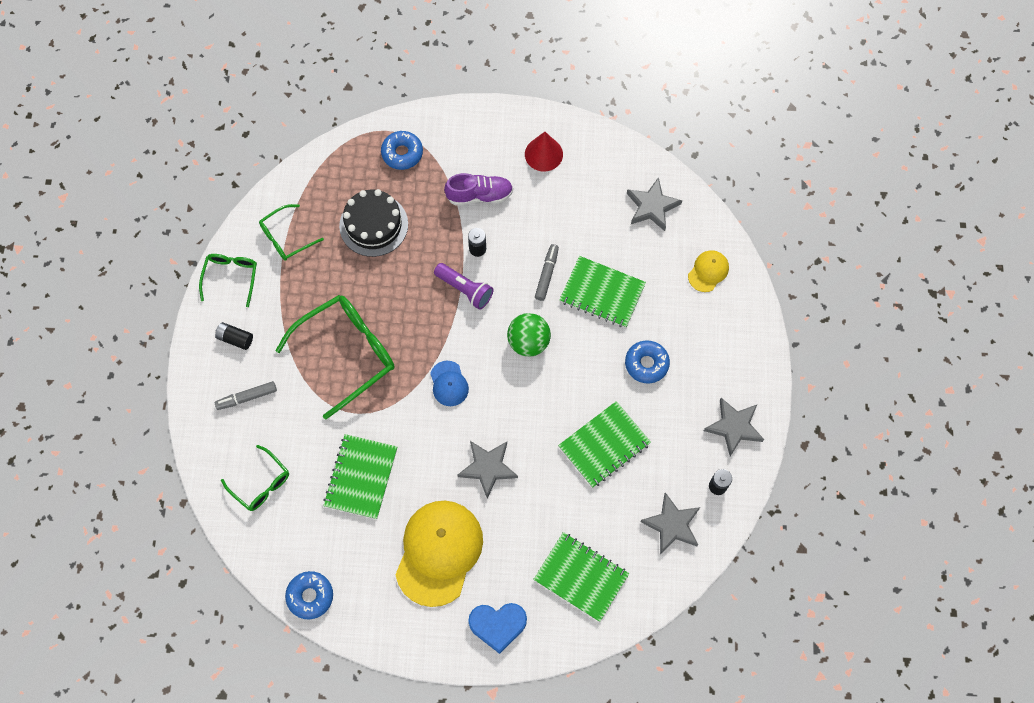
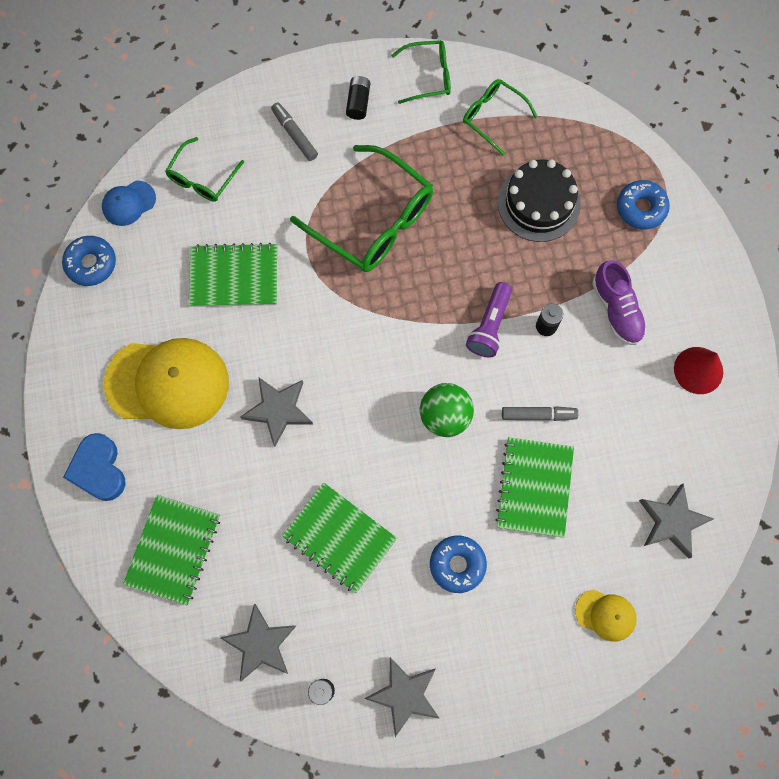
camera: 75 degrees right, 5 degrees up
(449, 383) = (368, 340): blue cap -> blue cap (128, 203)

